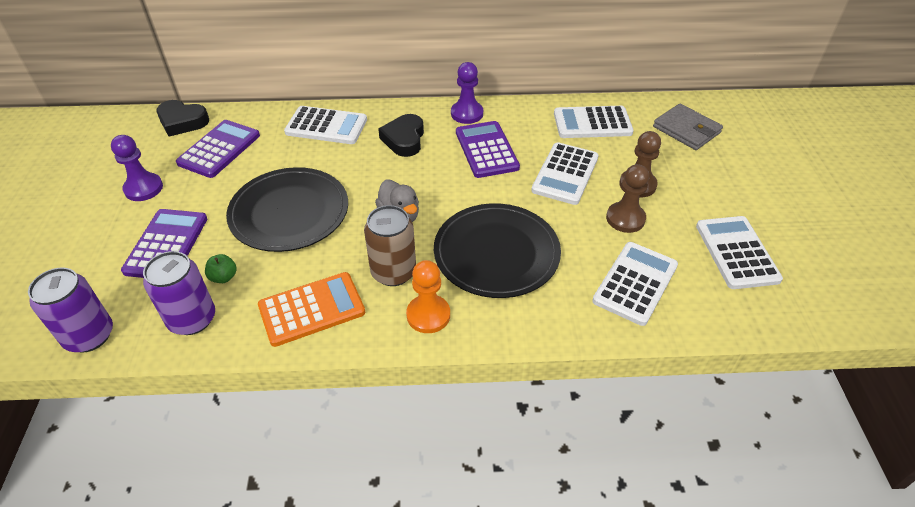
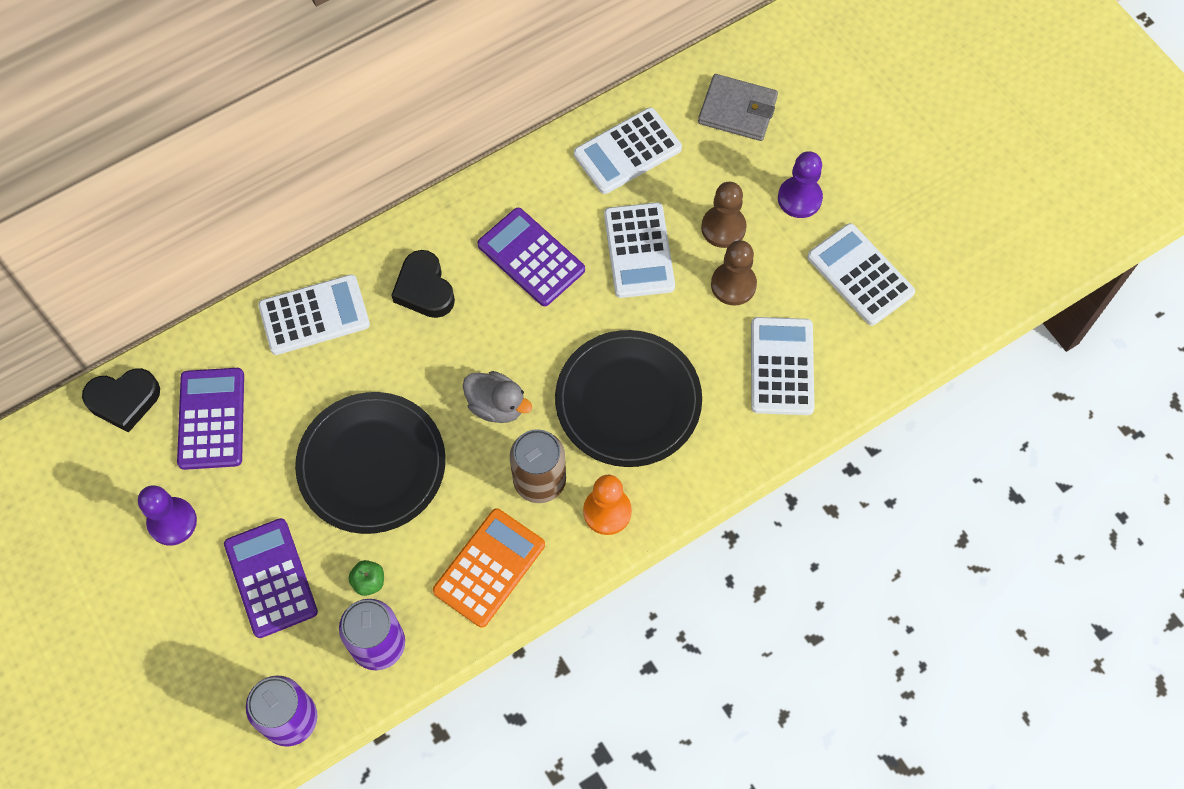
camera: 30 degrees left, 20 degrees up
(467, 114) = (471, 208): purple pawn -> purple pawn (799, 198)

